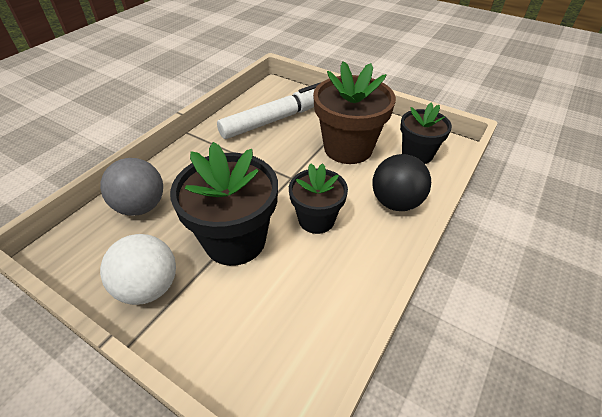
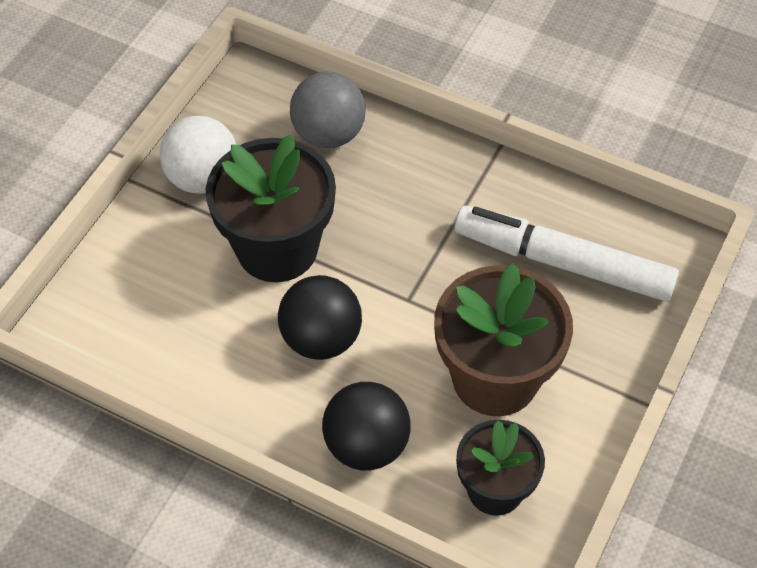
camera: 85 degrees right, 10 degrees up
(276, 119) = (563, 263): white marker -> white marker turned 150 degrees clockwise
(316, 219) = (321, 339): black flower pot -> black ball

